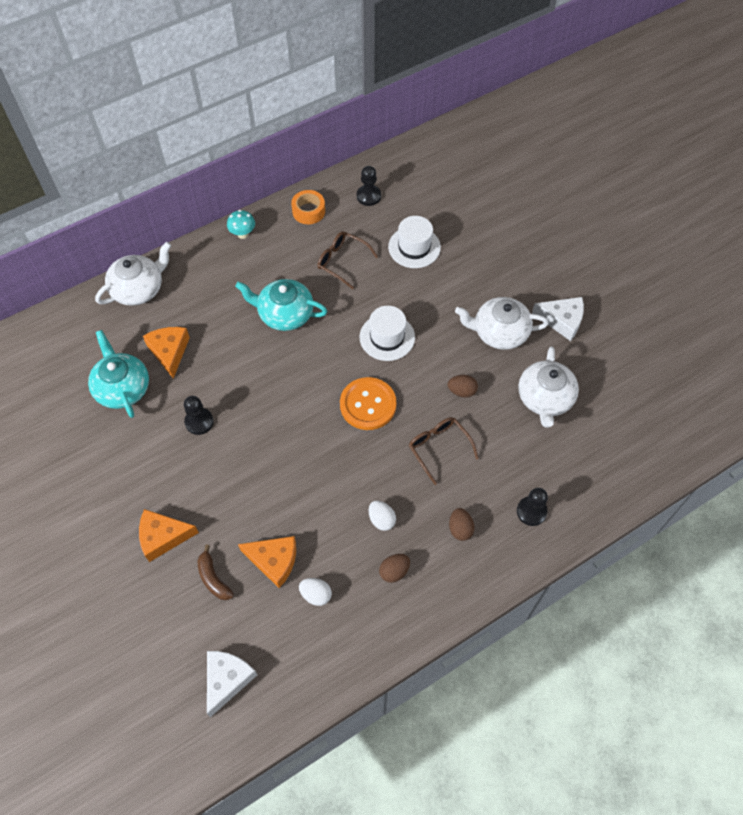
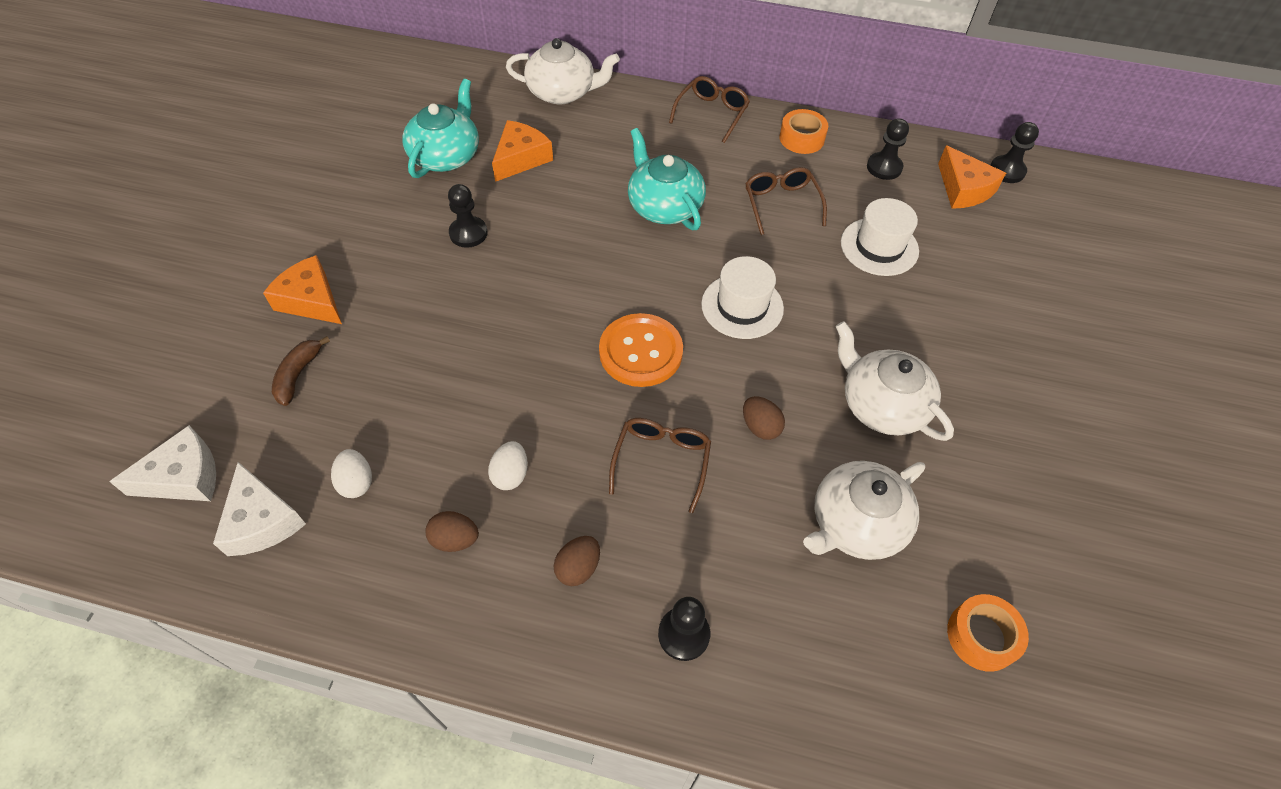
camera: 45 degrees right, 5 degrees down
(243, 234) = (711, 114): turquoise mushroom -> brown glasses
(274, 561) = (365, 412): orange cheese -> orange cheese (963, 189)
(428, 150) = (1007, 171): none -> black pawn
(562, 320) = (982, 458): white cheese -> white cheese (262, 521)
(633, 400) = (981, 636): none -> orange tape

